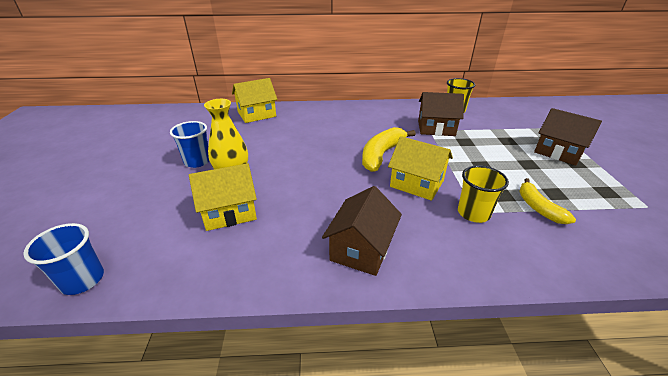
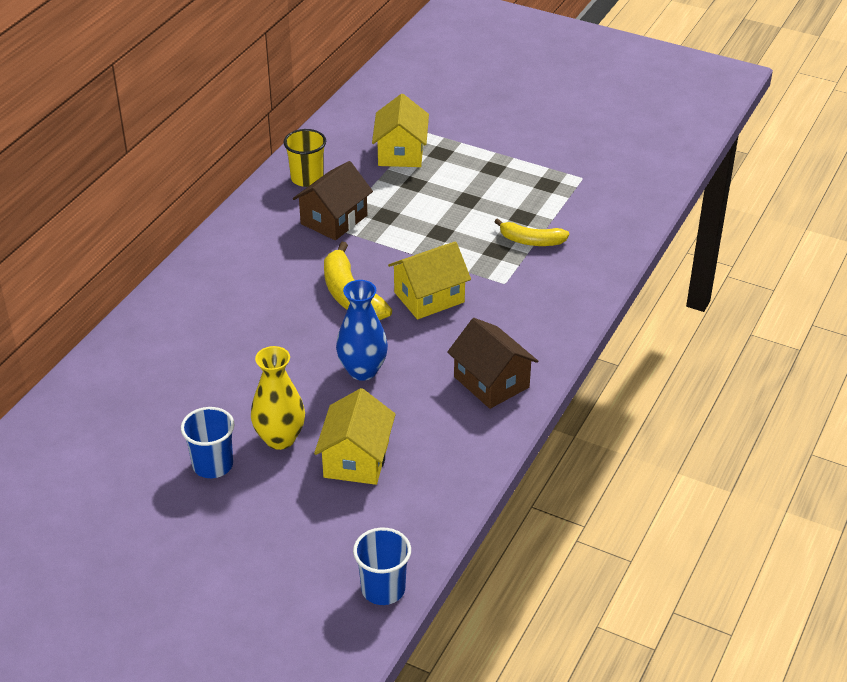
camera: 60 degrees left, 5 degrees up
(256, 114) = (118, 369): yellow house -> yellow house (401, 152)
(319, 183) = (362, 370): none -> blue vase
(473, 213) = (504, 286): yellow cup -> none
(558, 152) = (467, 164): brown house -> none

